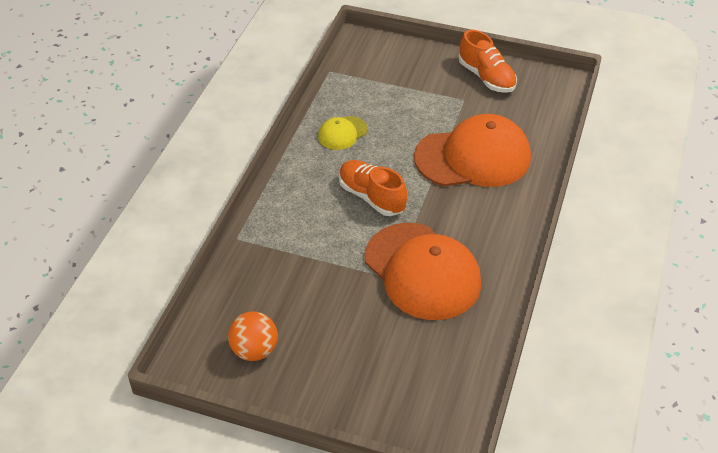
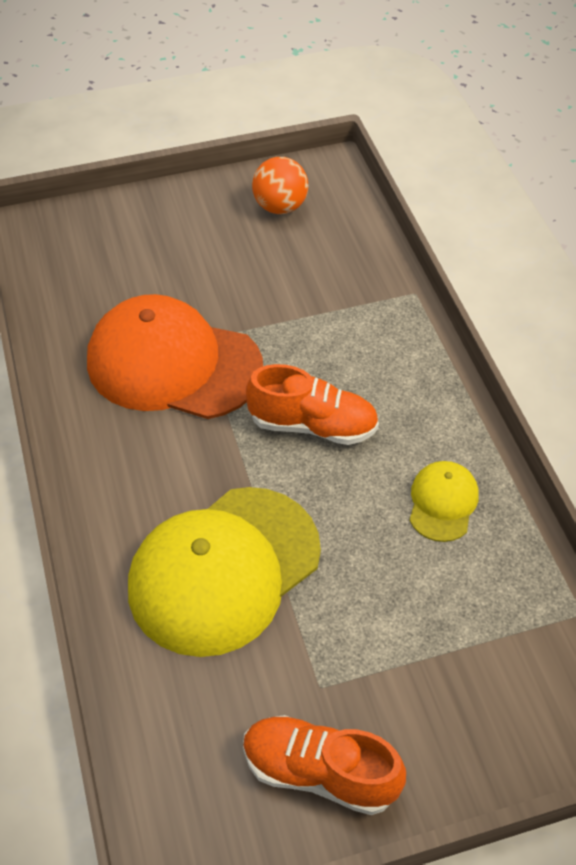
camera: 145 degrees right, 5 degrees up
(473, 157) = (224, 570): orange cap -> yellow cap

